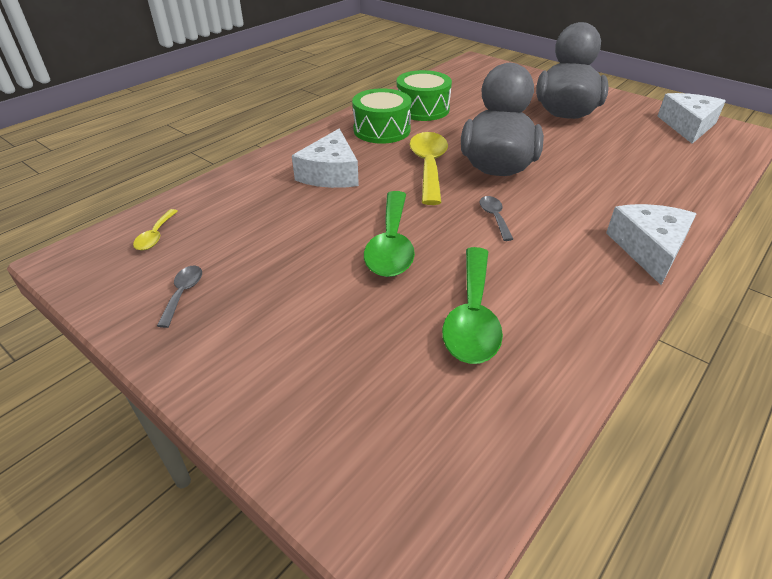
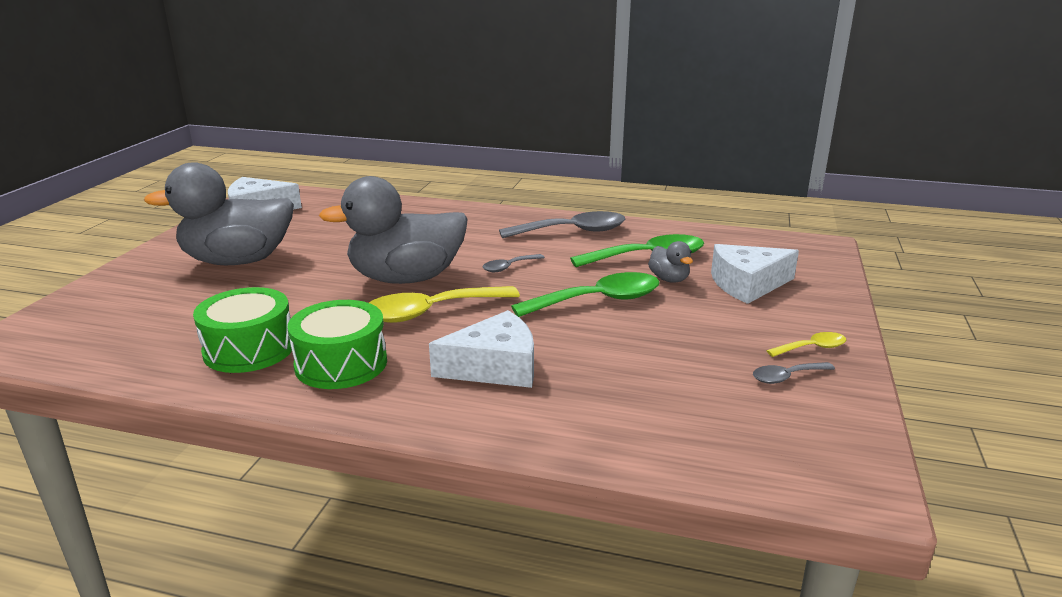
camera: 115 degrees left, 15 degrees down
(155, 236) = (742, 440): yellow spoon -> yellow spoon (812, 348)
(405, 308) = (669, 279): none -> grey duck
(580, 286) = (572, 231): none -> grey spoon
(649, 249) = (503, 216): white cheese -> white cheese (747, 284)

